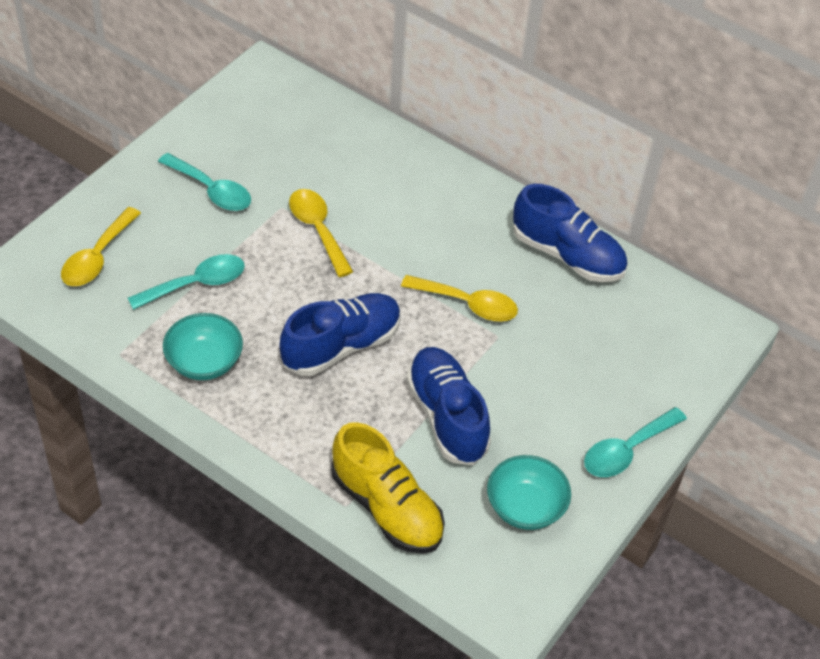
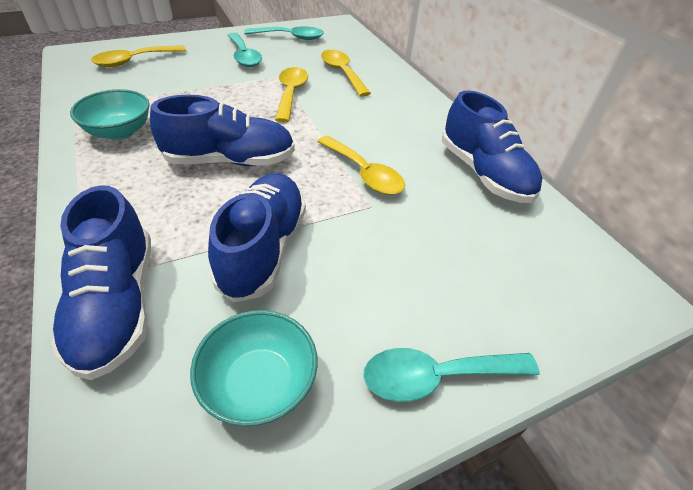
camera: 30 degrees right, 5 degrees down
(197, 284) = (175, 92): turquoise spoon -> turquoise spoon (291, 37)
(343, 169) = (342, 73): none -> yellow spoon
(387, 507) = (117, 304): yellow shoe -> blue shoe

